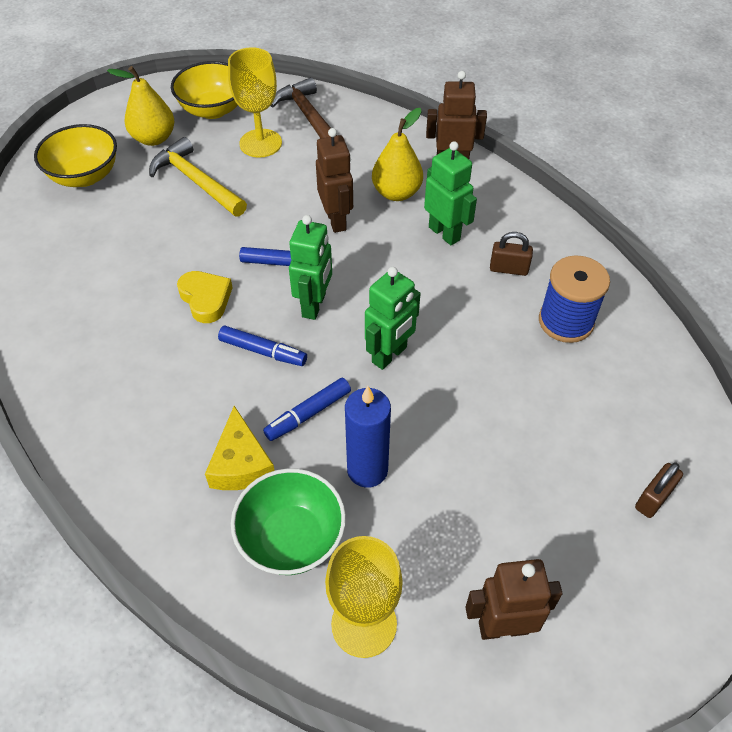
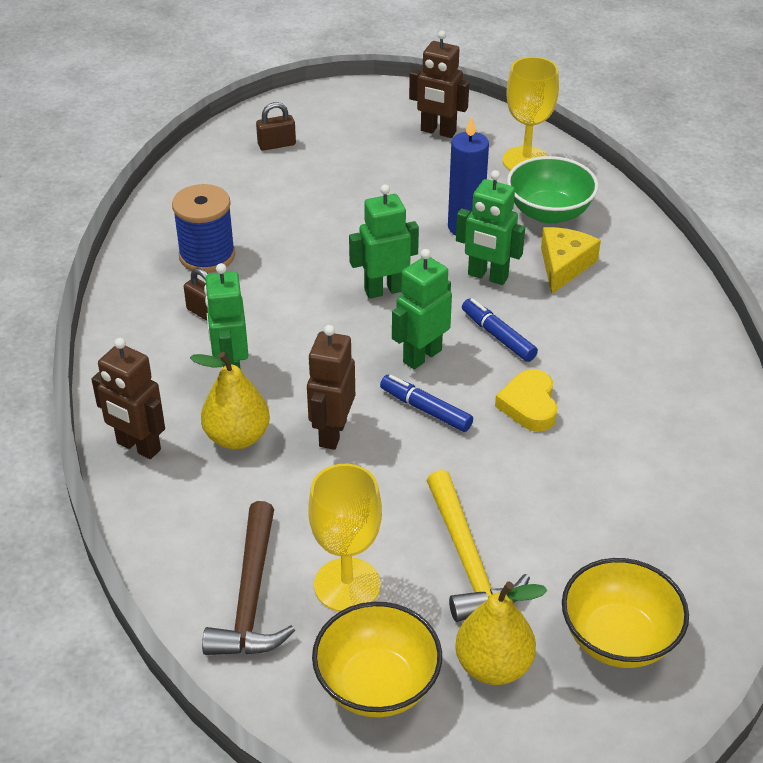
camera: 150 degrees left, 10 degrees down
(308, 414) = (487, 276): blue marker -> green robot

